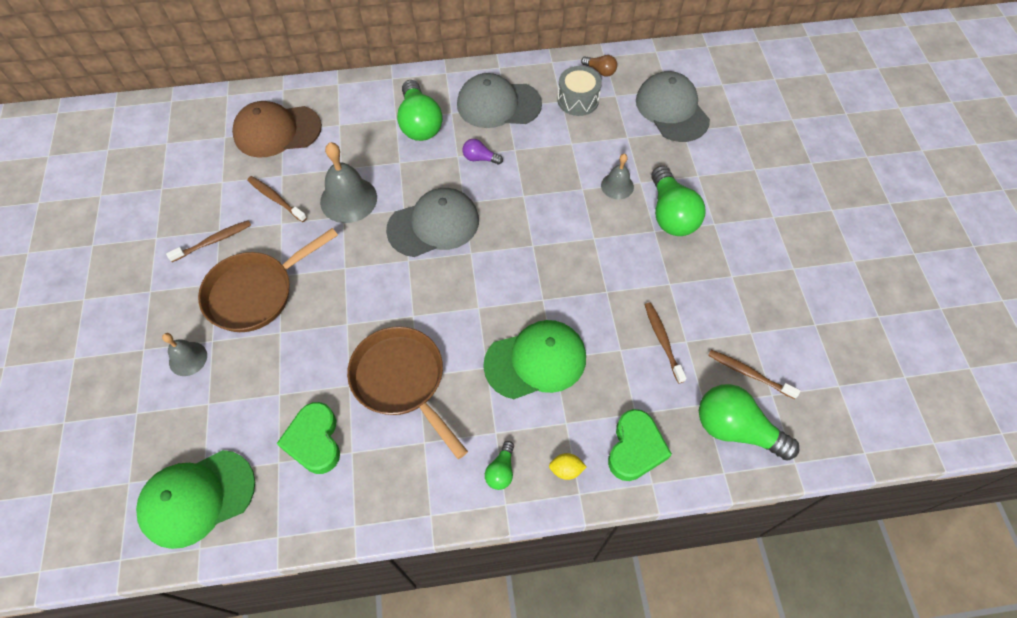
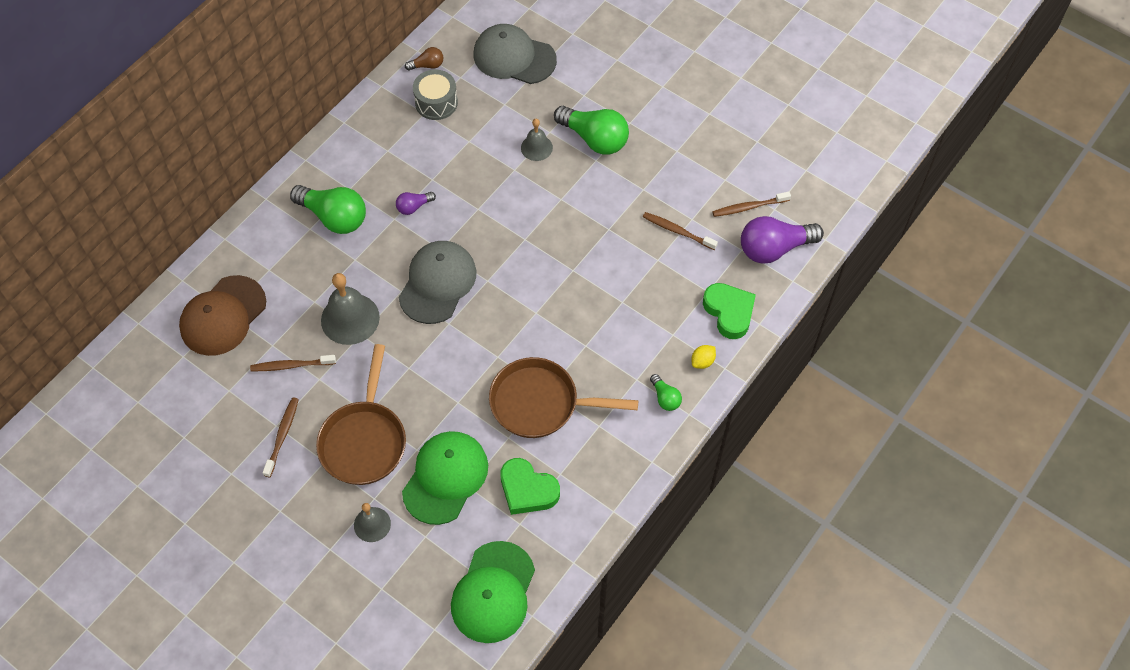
camera: 45 degrees left, 0 degrees up
(498, 104) = (379, 153): grey cap -> none
(536, 361) = (612, 313): green cap -> green cap (445, 478)
(736, 429) = (774, 248): green light bulb -> purple light bulb

